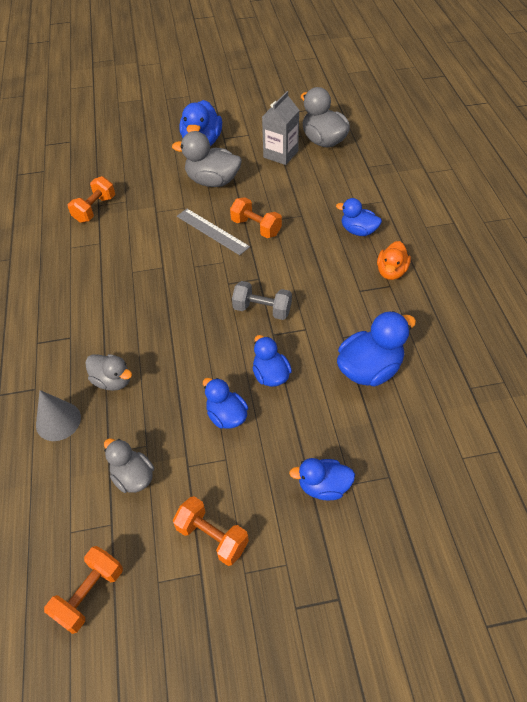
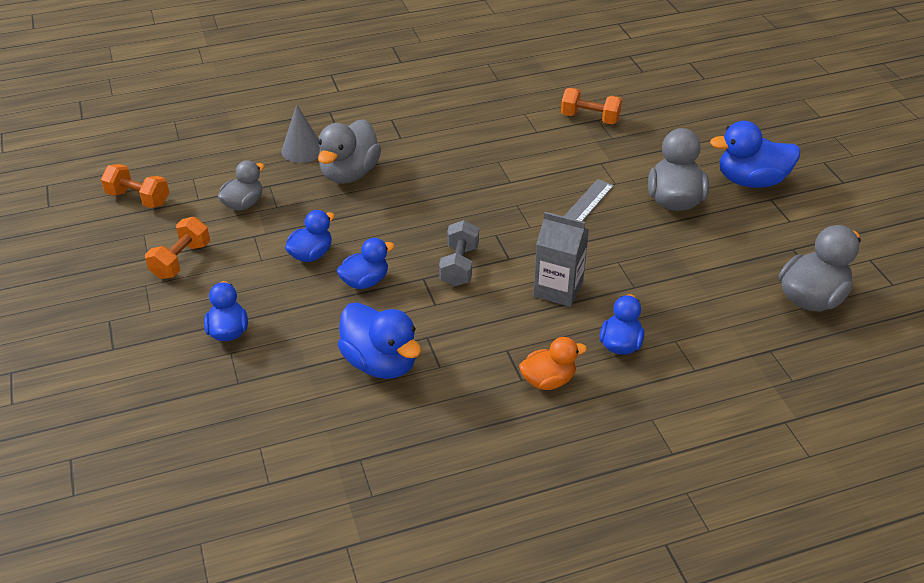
camera: 80 degrees right, 10 degrees down
(113, 381) = (349, 173): grey duck -> grey duck, size x1.58
(256, 227) = (598, 247): orange dumbbell -> none
(280, 154) = (759, 256): grey carton -> grey carton (558, 289)
(391, 272) = (548, 380): orange duck -> orange duck turned 150 degrees clockwise

